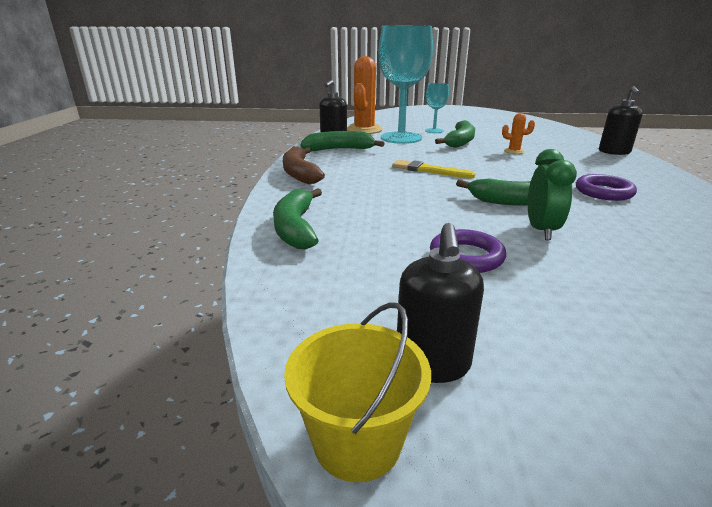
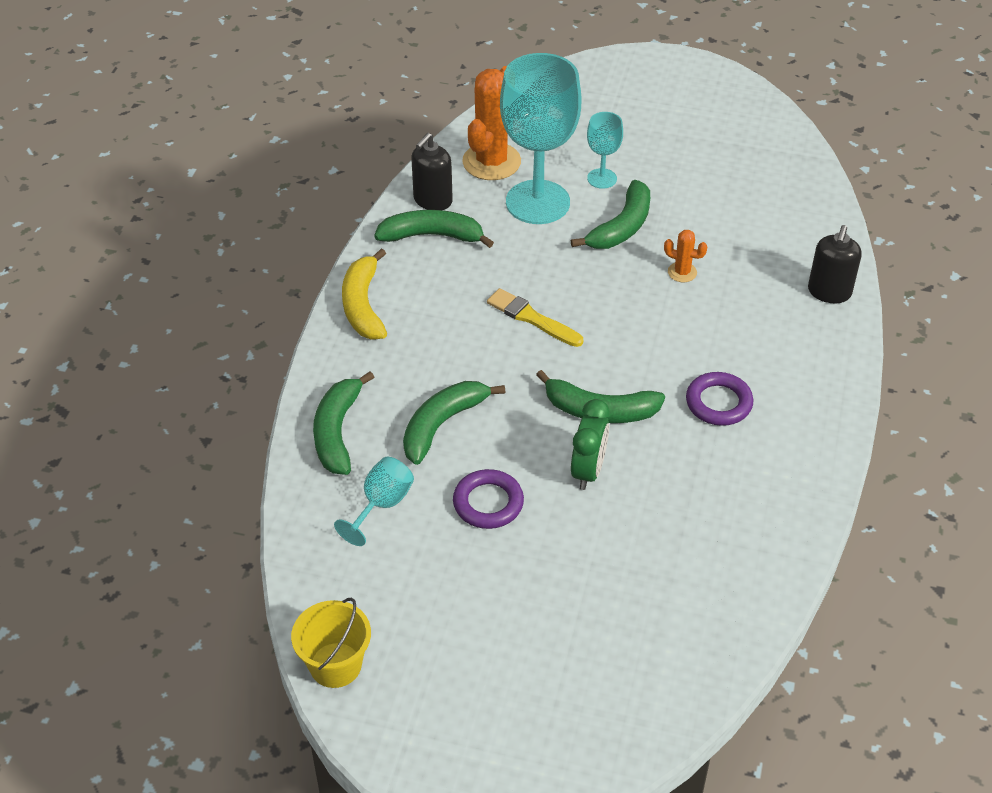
camera: 10 degrees right, 20 degrees up
(299, 173) = (363, 305): brown banana -> yellow banana
(357, 267) = (381, 505): none -> turquoise goblet
(391, 217) = (442, 424): none -> green banana
(432, 364) = (403, 618): black soap dispenser -> none

